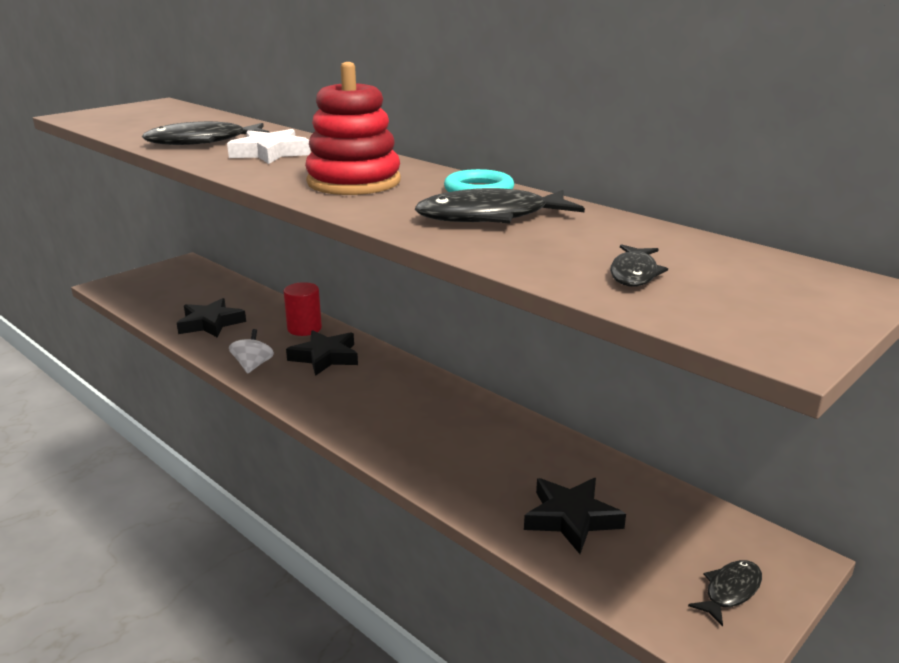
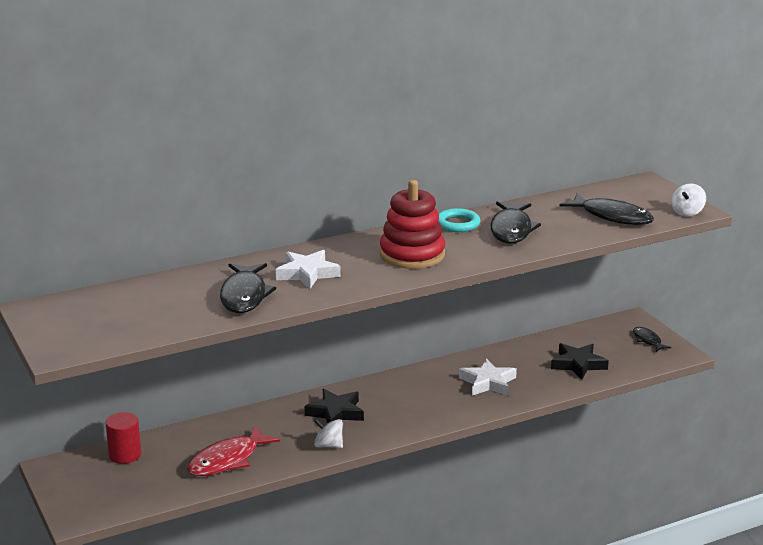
camera: 70 degrees left, 0 degrees up
(210, 323) = (228, 460): black star -> red fish
(304, 328) = (275, 416): red cylinder -> red cylinder (125, 455)
(456, 443) = (488, 382): none -> white star
(634, 273) = (612, 216): black fish -> black fish, size x1.83
(756, 338) = (687, 212): none -> white spinning top

